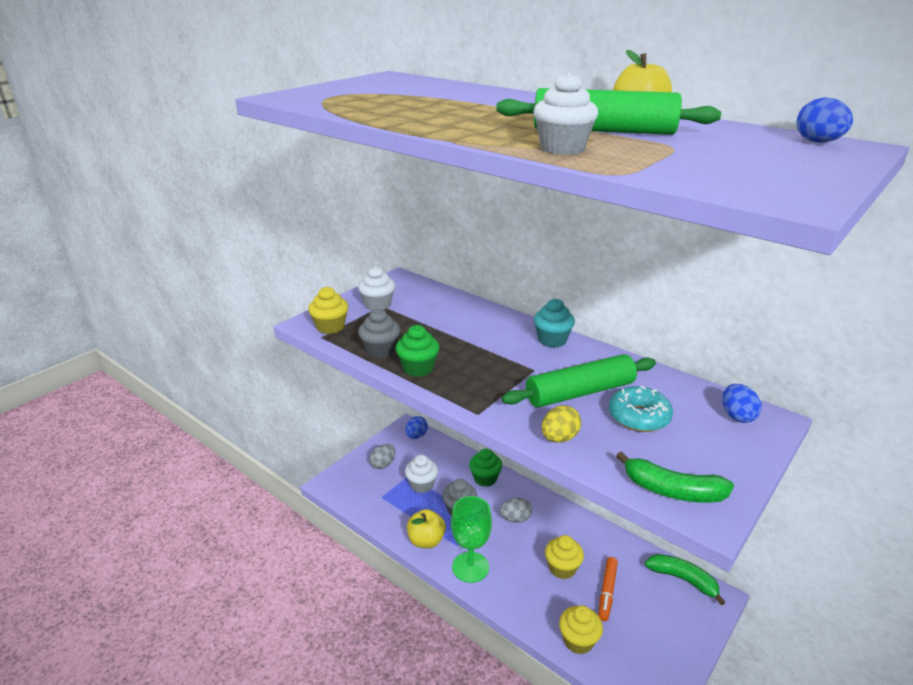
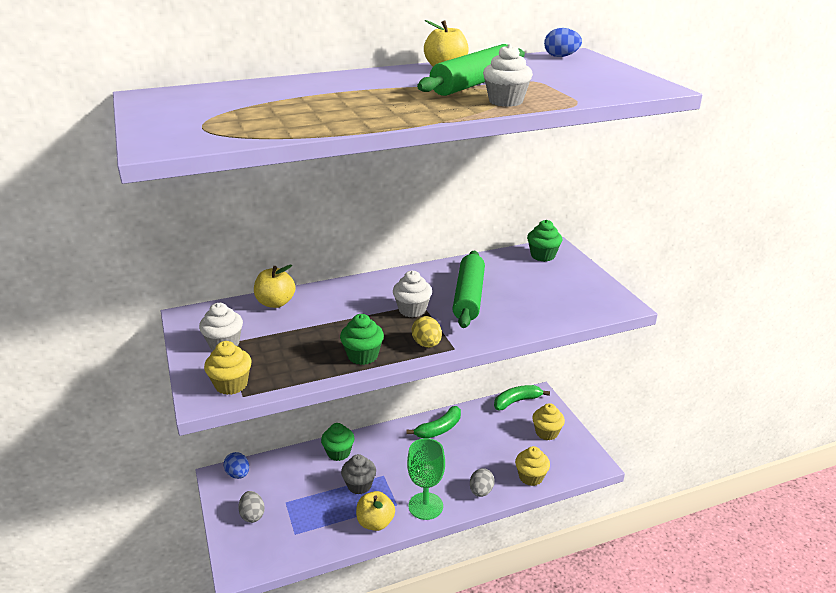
camera: 60 degrees left, 0 degrees up
(380, 351) = (312, 367): grey cupcake -> none
(422, 485) = (307, 497): white cupcake -> white cupcake (412, 310)
(453, 302) = (275, 303): none -> yellow apple
(515, 519) = (398, 456): grey egg -> grey egg (481, 491)
(552, 340) = (390, 281): turquoise cupcake -> none
(559, 438) = (513, 325): yellow egg -> yellow egg (427, 344)
(562, 568) = (465, 454): yellow cupcake -> yellow cupcake (546, 433)
(607, 592) = (501, 442): orange marker -> none
(639, 417) = (515, 287): turquoise donut -> none
(672, 490) = (594, 306): green banana -> green banana (439, 429)
(737, 416) = (543, 256): blue egg -> green cupcake

